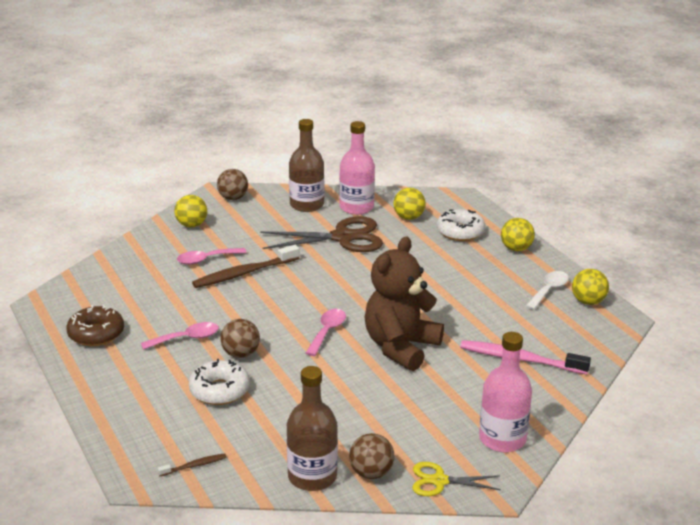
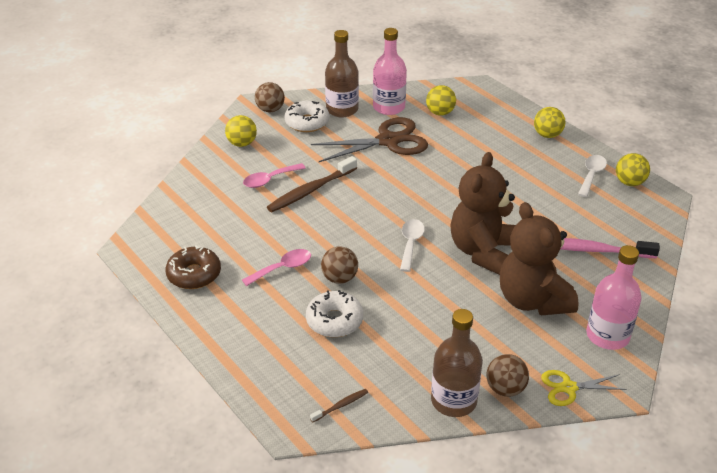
camera: 10 degrees left, 10 degrees up
(327, 331) = (410, 243): pink spoon -> white spoon
(435, 397) = (532, 300): none -> brown teddy bear
(460, 232) = (492, 123): white donut -> white donut (307, 122)

